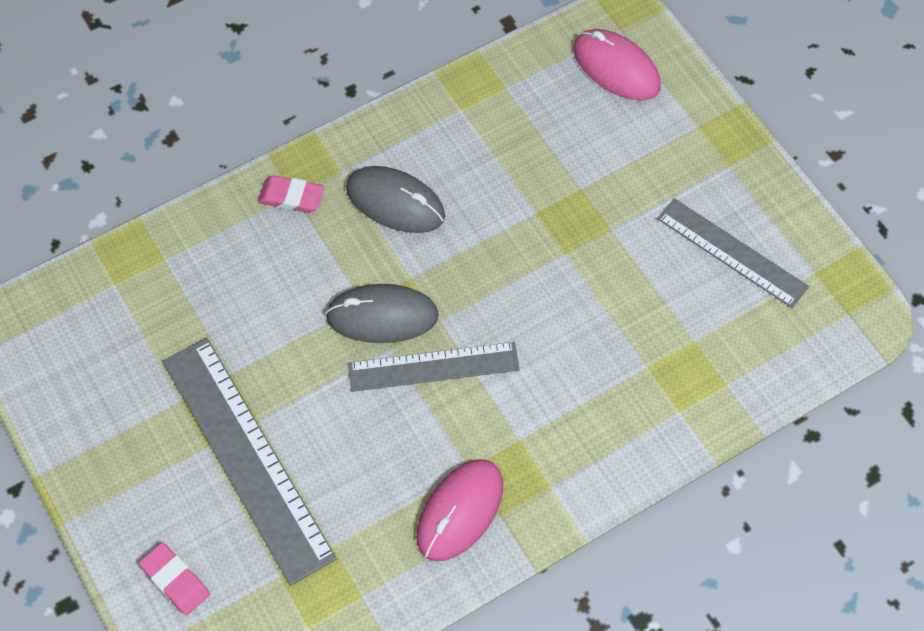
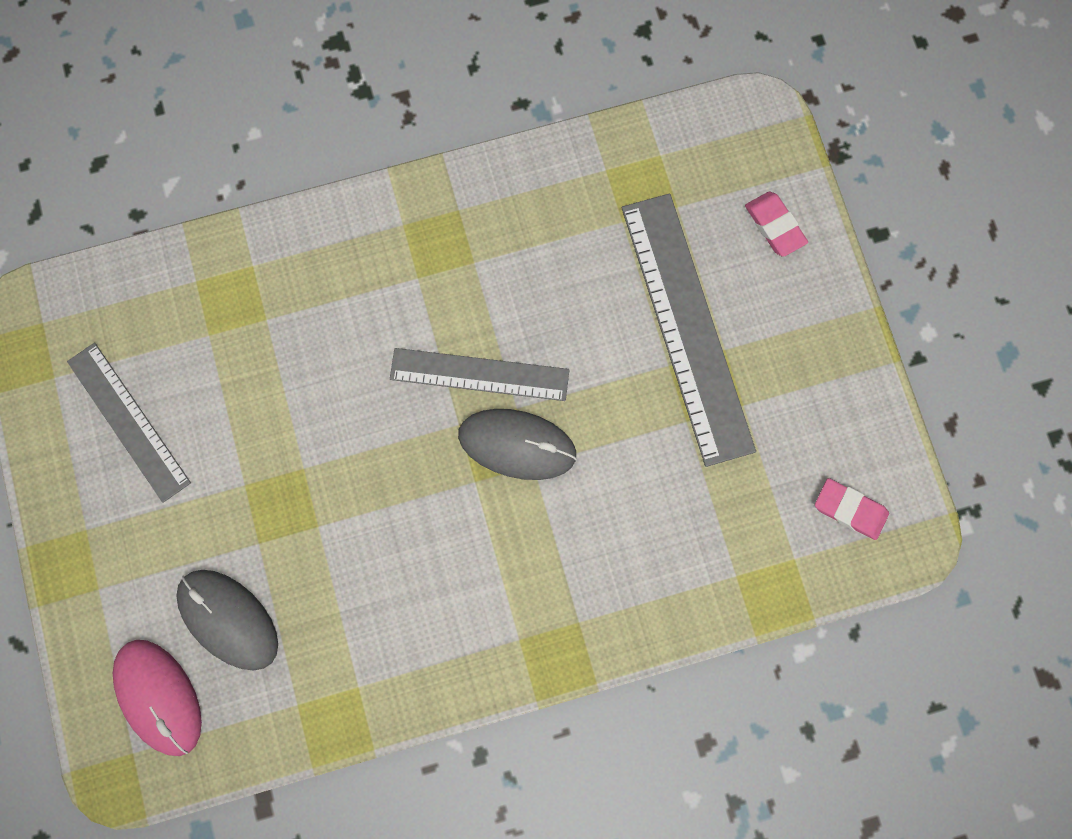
camera: 165 degrees left, 15 degrees up
(291, 197) = (581, 618): pink eraser -> pink eraser (850, 510)
(395, 202) = (468, 580): grey mouse -> grey mouse (228, 619)
(460, 511) = (494, 223): pink mouse -> none

